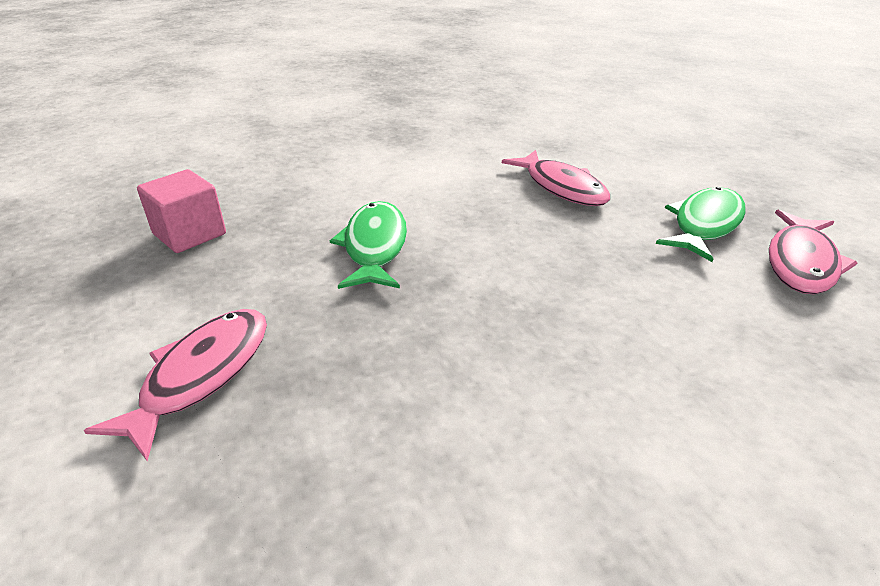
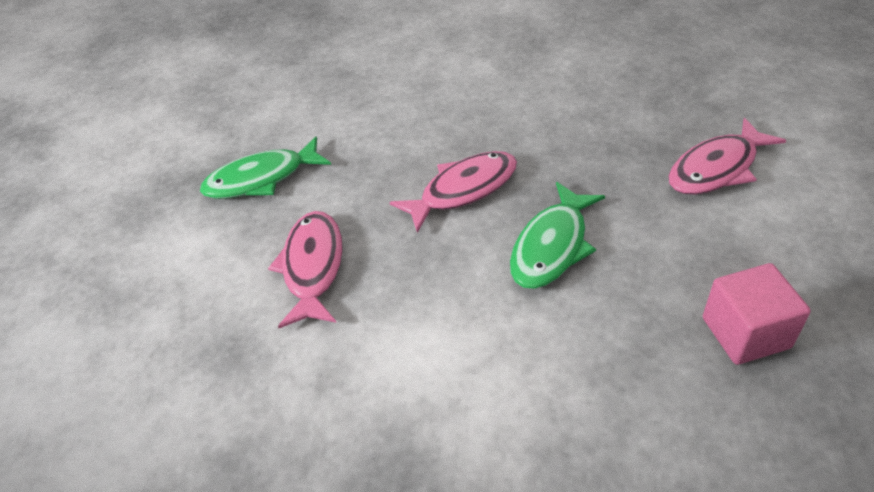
camera: 145 degrees left, 10 degrees up
(801, 262) = (255, 129): pink fish -> pink fish (463, 190)

